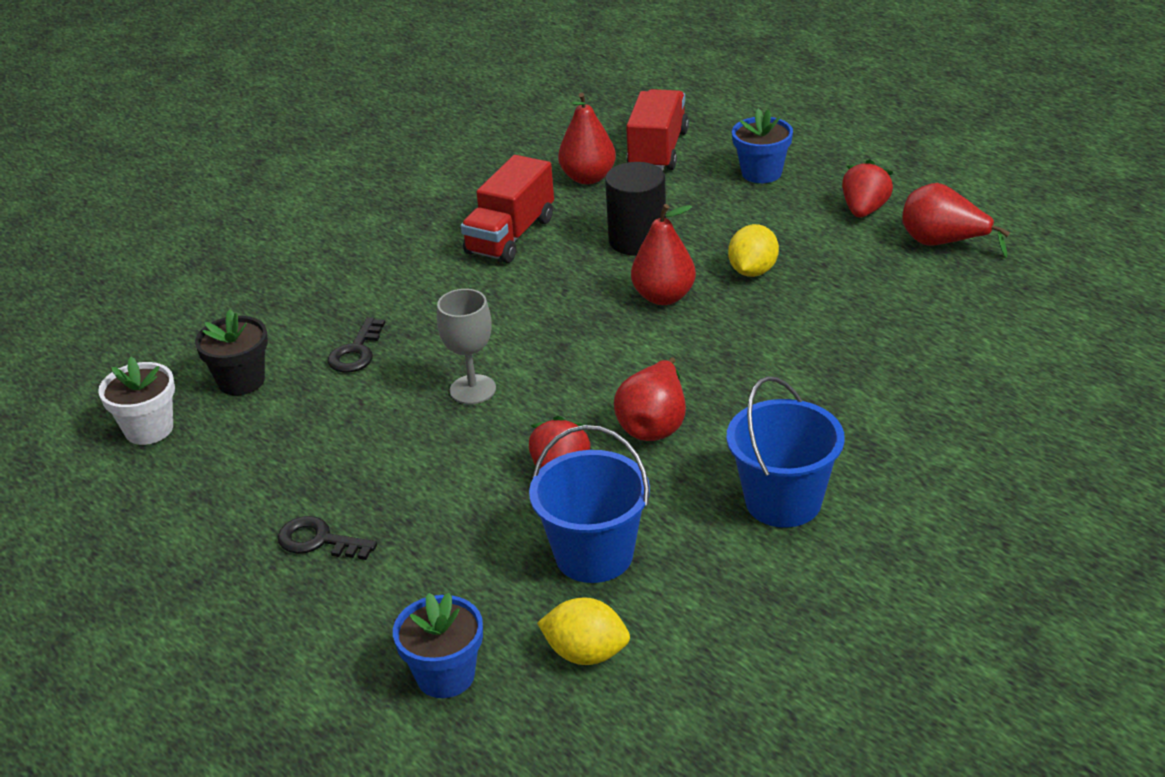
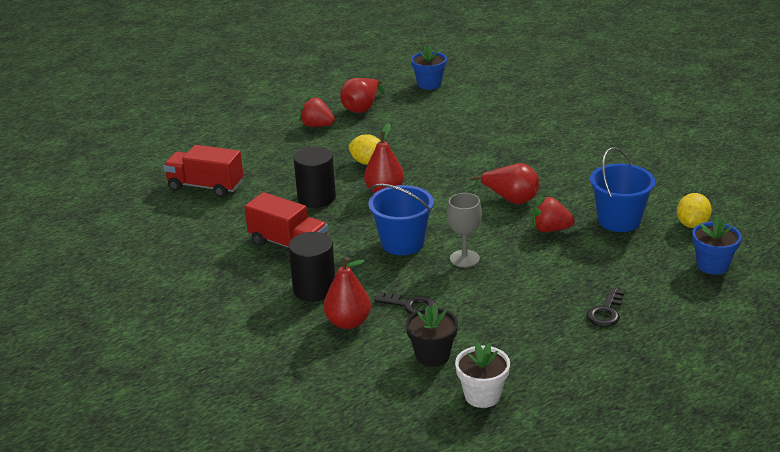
camera: 85 degrees left, 5 degrees down
(402, 270) = (314, 289): none -> black cylinder
(588, 178) = (227, 213): red pear -> red pear (348, 322)
(761, 173) = (257, 153): blue flower pot -> blue flower pot (429, 84)
(783, 501) = (579, 167): blue bucket -> blue bucket (402, 243)

